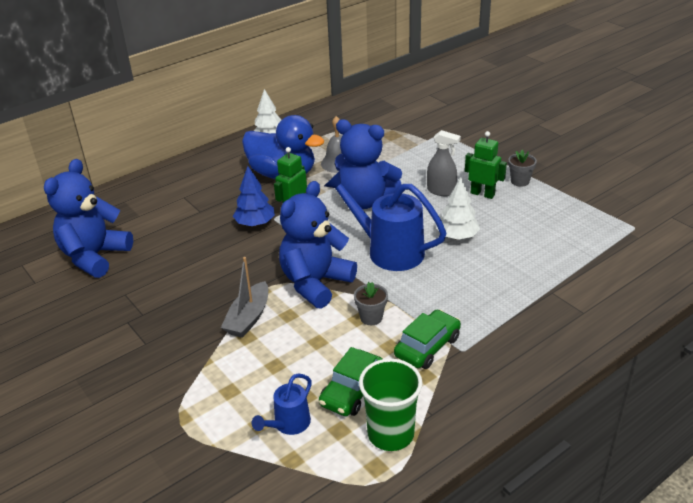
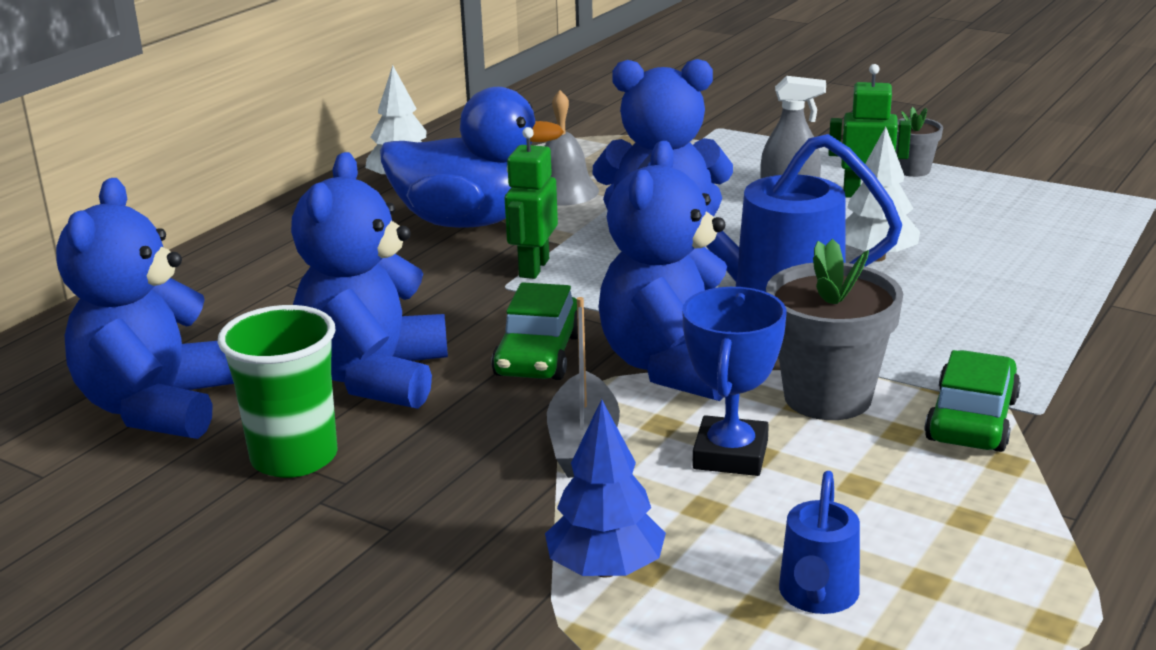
camera: 20 degrees left, 10 degrees down
(187, 260) = (375, 377): none -> blue teddy bear
(255, 224) = (473, 300): blue tree -> blue tree (605, 569)
(305, 339) = (730, 455): none -> blue trophy
(352, 391) = (894, 515): green car -> green car (539, 355)
(371, 317) = (827, 397): grey flower pot -> grey flower pot, size x1.88
(390, 434) = (1030, 565): green cup -> green cup (294, 457)

